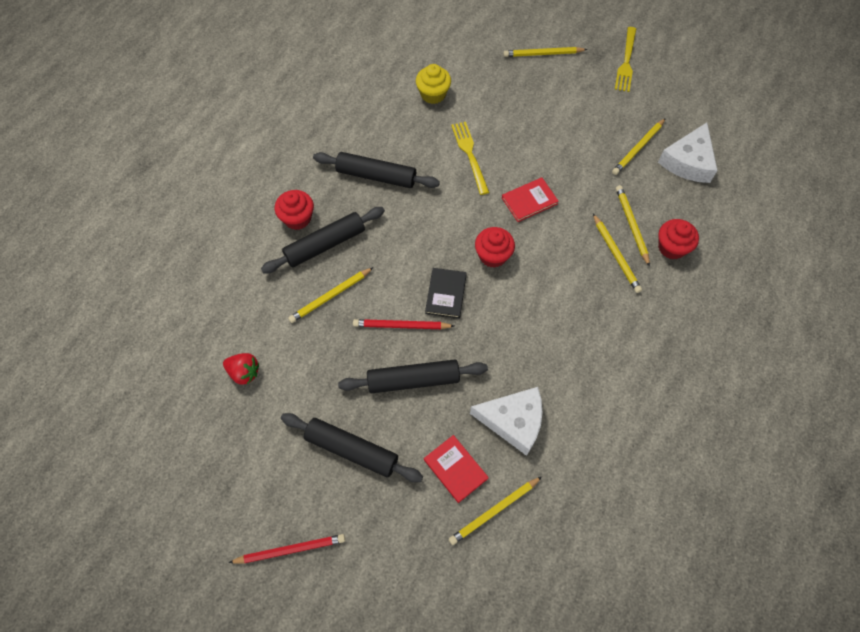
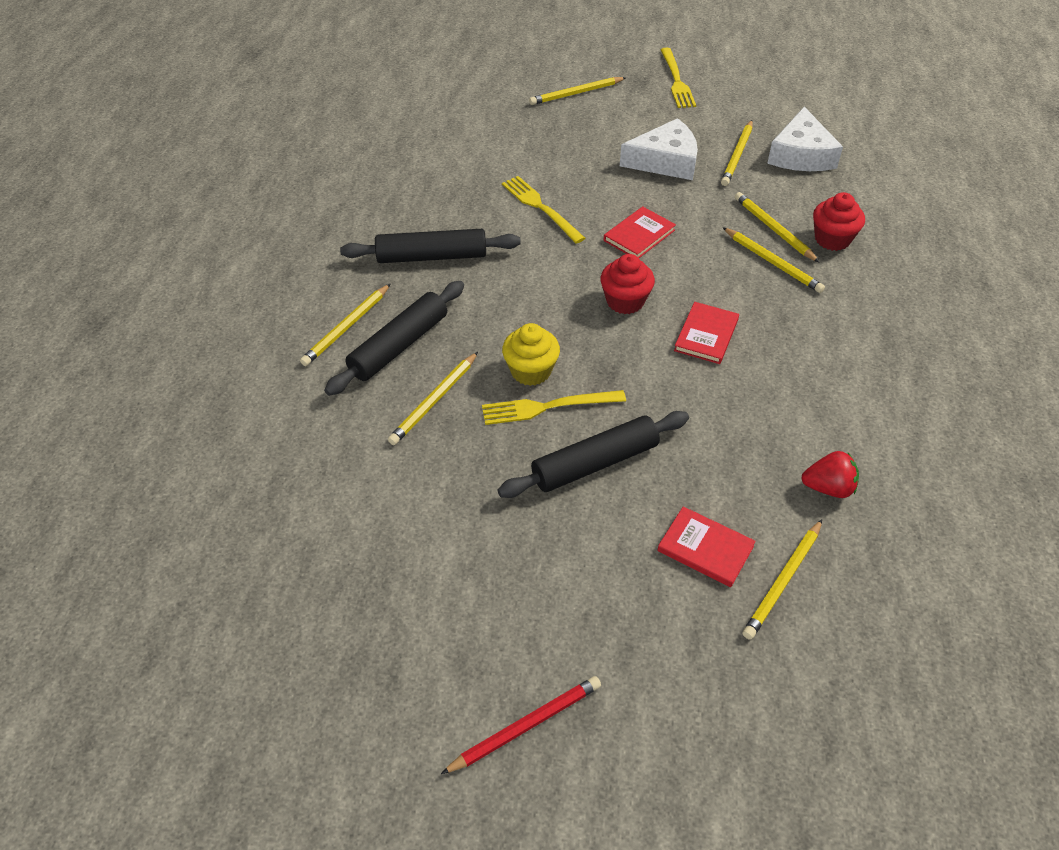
camera: 20 degrees left, 15 degrees down
(244, 372) = (352, 524): red strawberry -> red strawberry (828, 488)
(297, 218) = (346, 327): red cupcake -> yellow pencil
(352, 450) = (553, 571): black rolling pin -> none
(401, 325) = (547, 407): red pencil -> yellow fork
(433, 94) = (463, 159): yellow cupcake -> yellow cupcake (531, 371)
(446, 294) = (587, 357): black book -> none
(513, 421) = (750, 471): white cheese -> white cheese (665, 161)
(536, 302) = (706, 335): none -> red book

